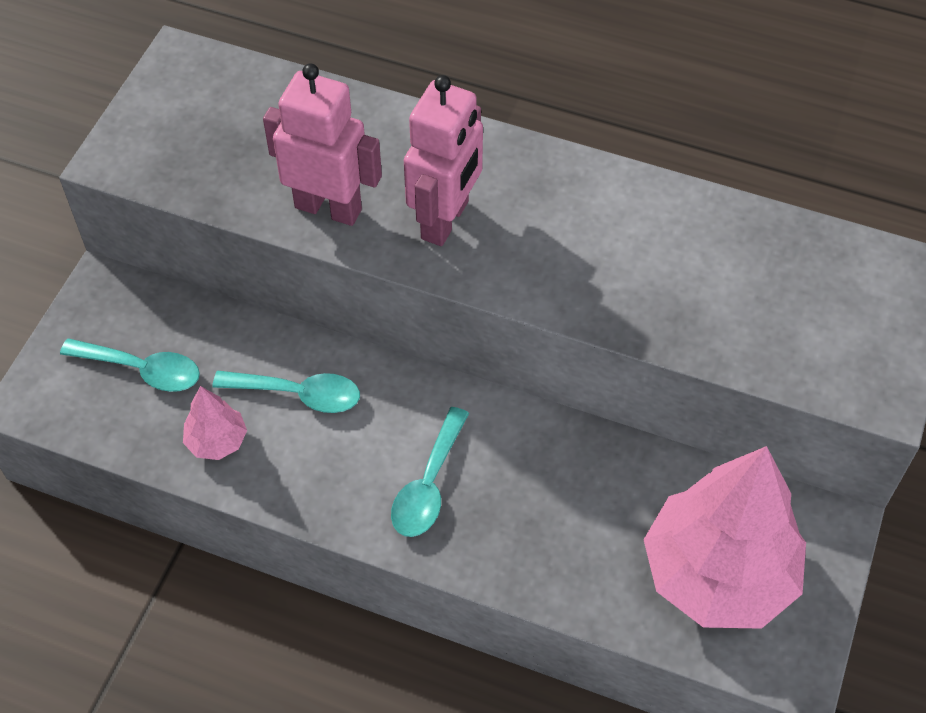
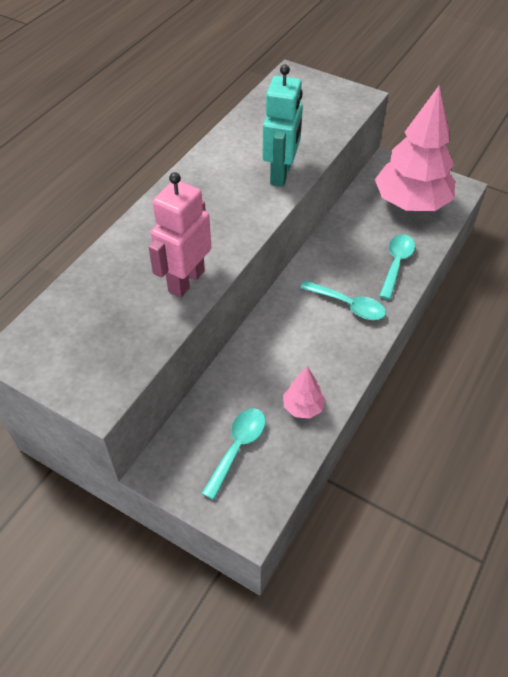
camera: 80 degrees left, 5 degrees down
(299, 394) = (275, 360): turquoise spoon -> turquoise spoon (396, 264)
(445, 220) = (212, 228): pink robot -> none
(601, 292) = (281, 174): none -> turquoise robot

